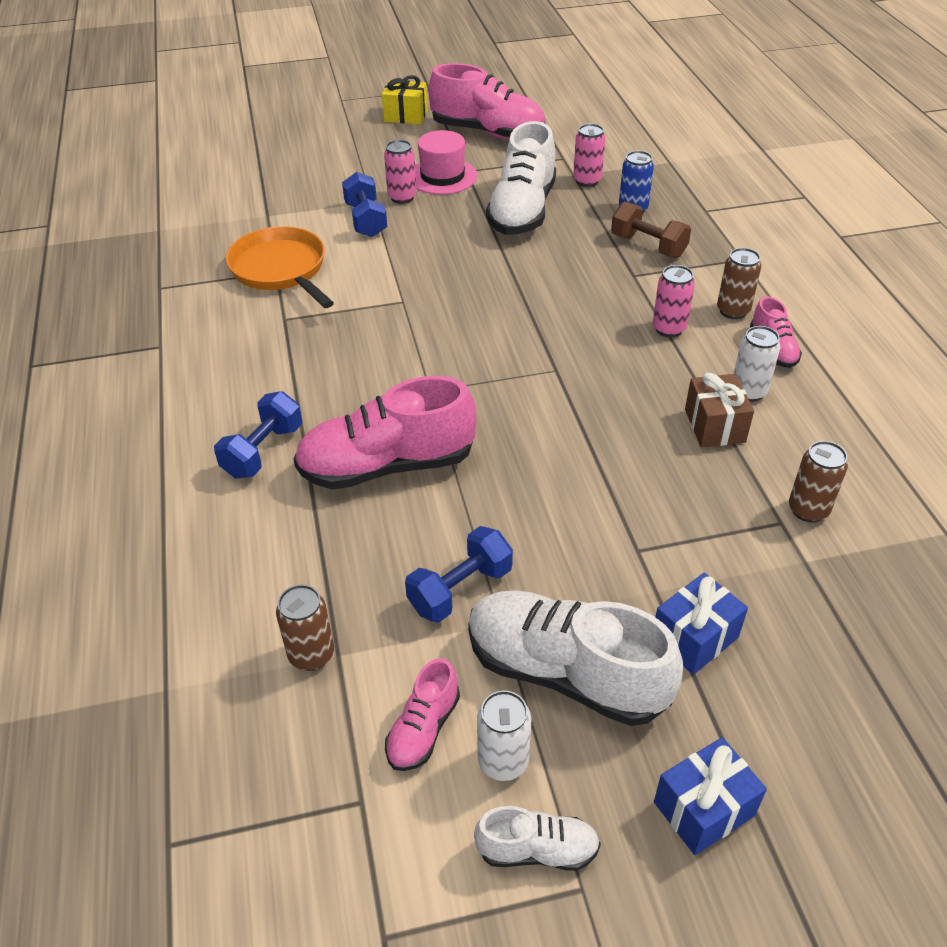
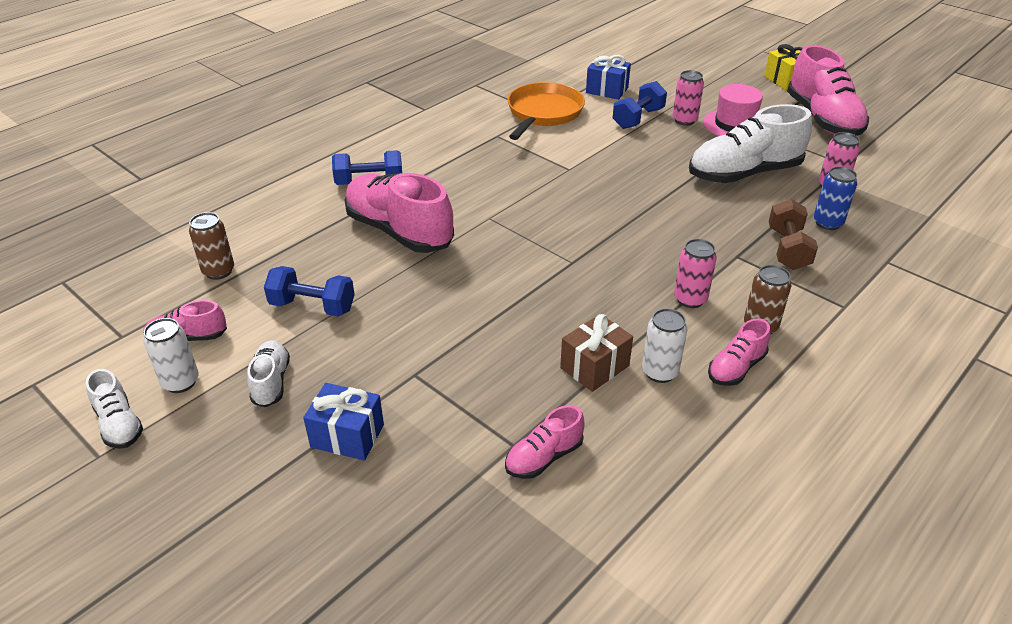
camera: 55 degrees right, 5 degrees down
(565, 673) = (271, 382): white shoe -> white shoe, size x0.50
(704, 809) = (190, 495): blue gift -> blue gift (607, 90)
(808, 510) = (544, 457): brown can -> pink shoe

